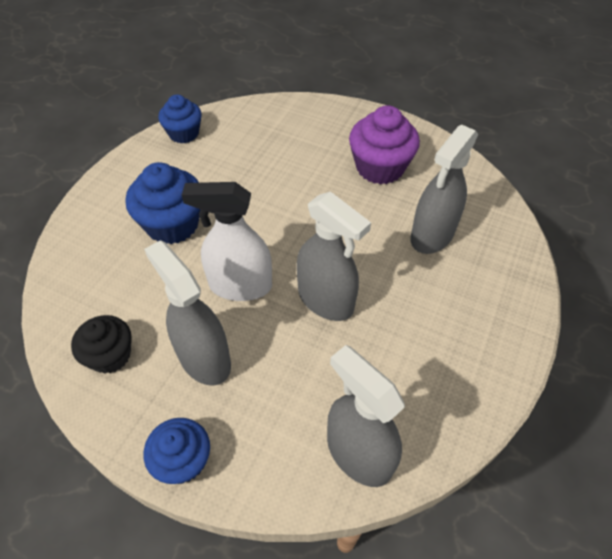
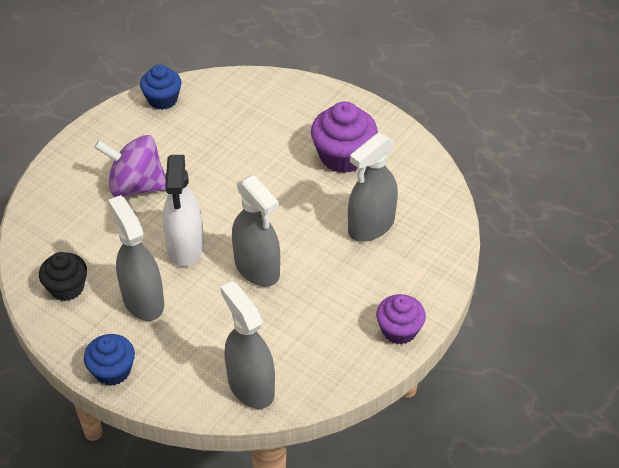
camera: 10 degrees right, 5 degrees down
(172, 224) = (136, 186): blue cupcake -> purple spinning top
(240, 285) = (185, 247): white spray bottle -> white spray bottle turned 105 degrees counterclockwise
(505, 351) = (399, 330): none -> purple cupcake

